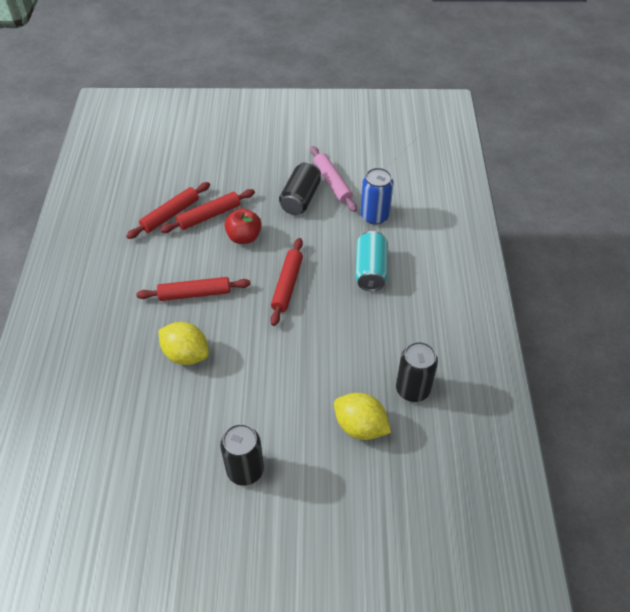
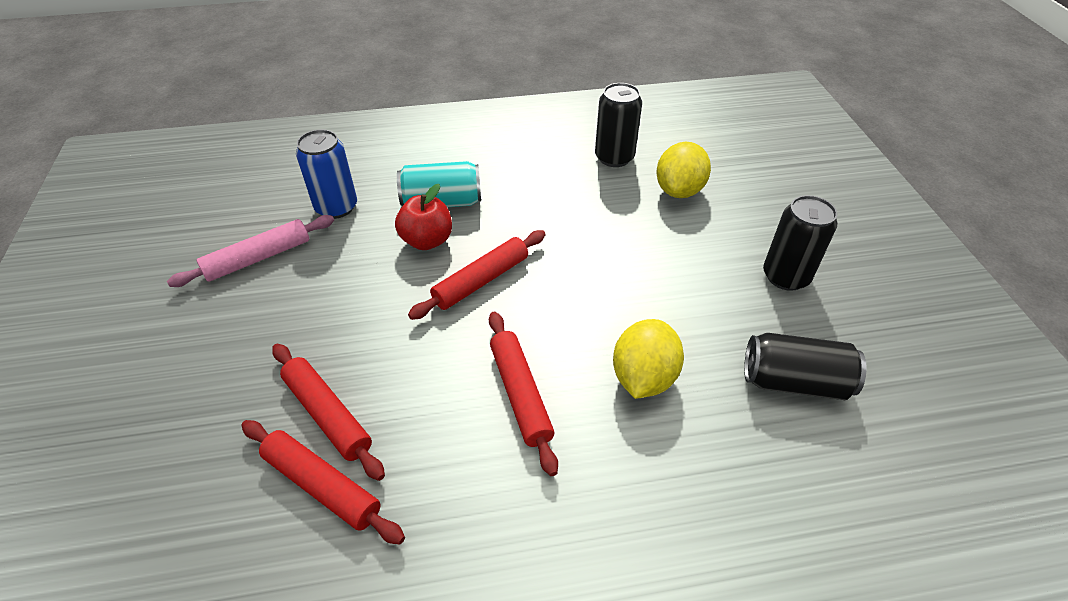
camera: 100 degrees left, 5 degrees down
(244, 237) = (383, 351): red apple -> red apple (427, 241)
(287, 285) = (481, 281): red rolling pin -> red rolling pin turned 45 degrees counterclockwise
(300, 198) = (292, 291): black can -> black can (794, 382)

